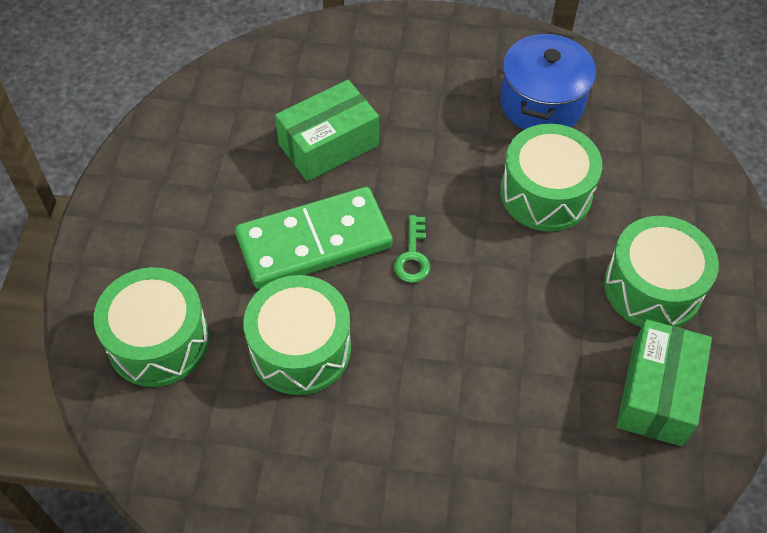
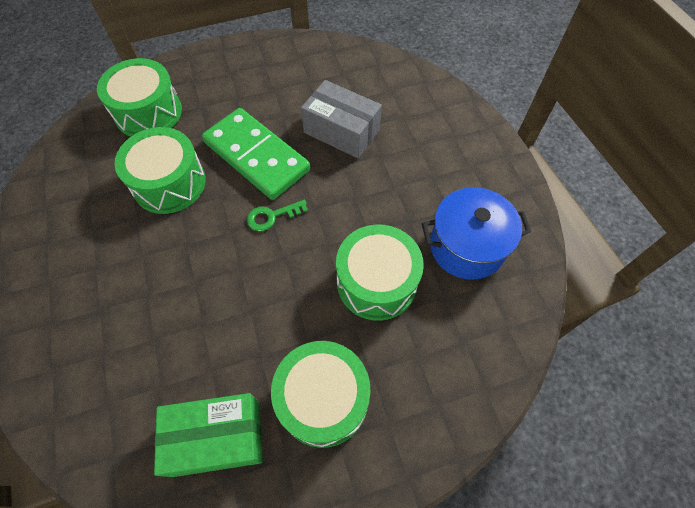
camera: 65 degrees right, 5 degrees up
(328, 145) = (341, 131): green box -> grey box

